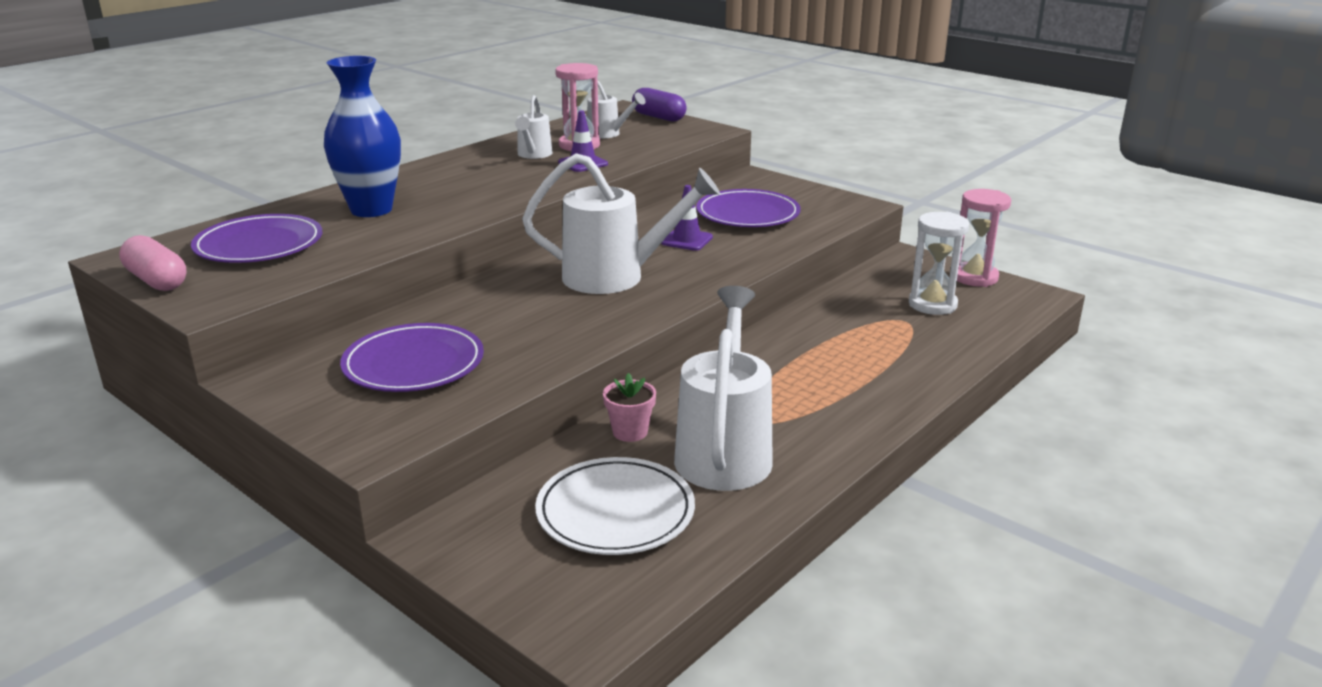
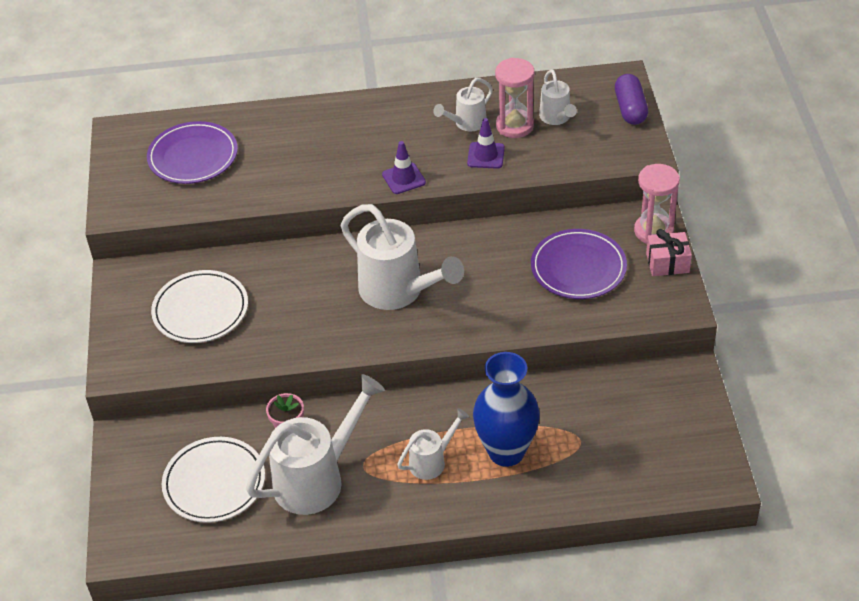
camera: 45 degrees right, 20 degrees up
(156, 280) = (114, 168): pink capsule -> none
(371, 210) = (290, 146): blue vase -> blue vase (506, 452)
(413, 364) = (200, 310): purple plate -> white plate
(687, 240) = (494, 276): purple traffic cone -> purple traffic cone (403, 178)
(808, 191) = (667, 263): none -> pink gift
(811, 387) = (431, 461): none -> white watering can
(932, 305) = (625, 438): white hourglass -> none
(974, 277) = (703, 429): pink hourglass -> pink hourglass (653, 231)

